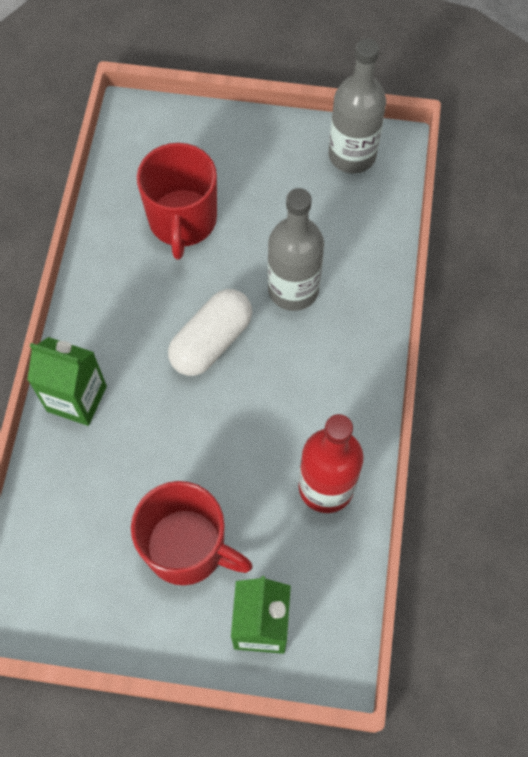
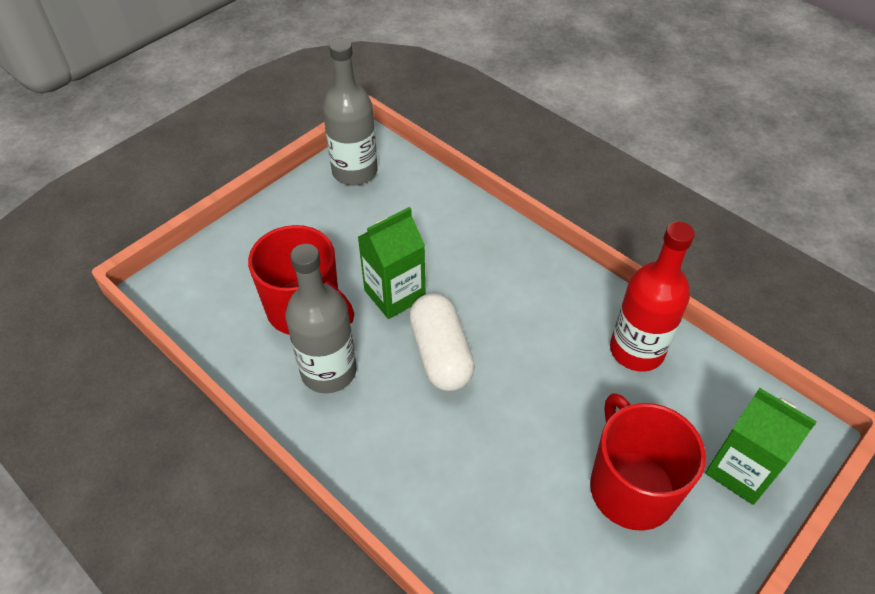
camera: 55 degrees left, 15 degrees down
(77, 398) = (412, 496): green carton -> green carton (394, 294)
(187, 547) = (631, 487): red mug -> red mug turned 75 degrees counterclockwise
(293, 289) = (440, 272): grey bottle -> grey bottle (328, 371)

